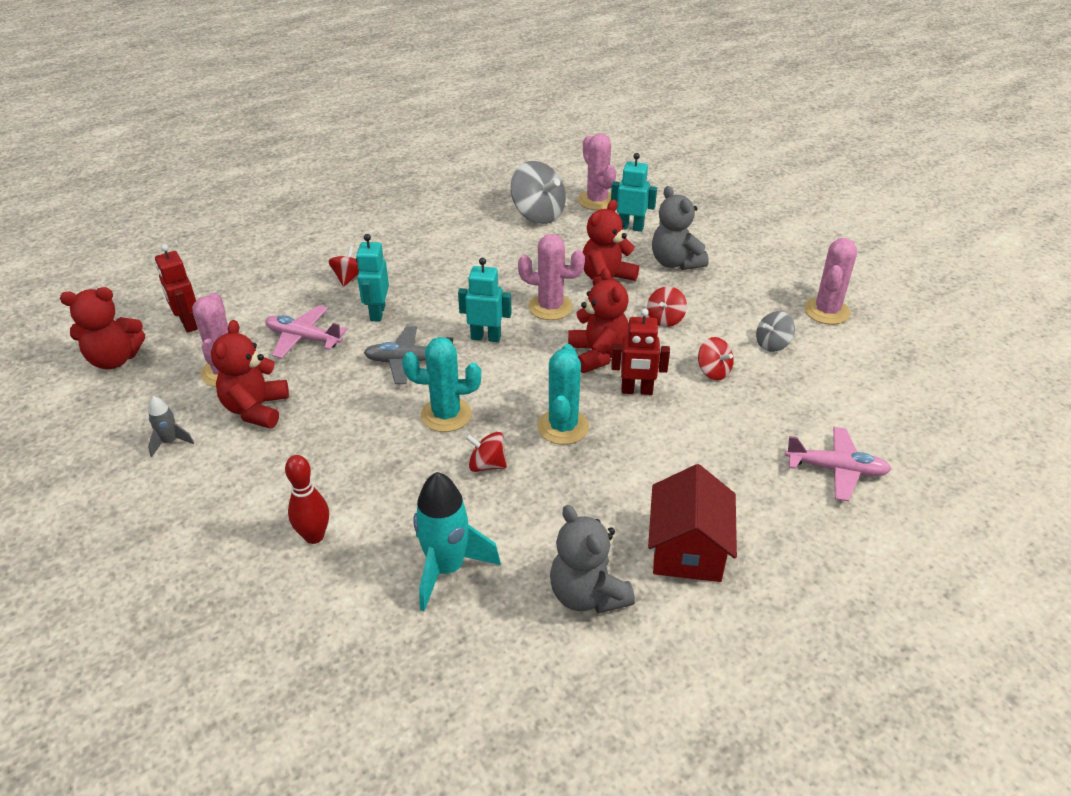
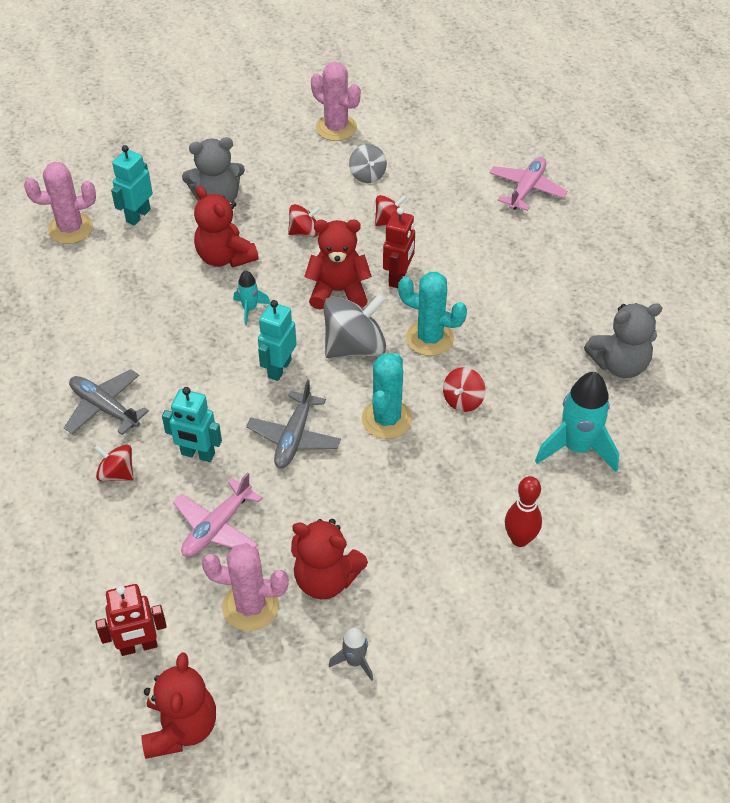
camera: 75 degrees left, 10 degrees up
(413, 258) = (104, 408): none -> grey plane
(538, 214) = (71, 282): grey spinning top -> grey spinning top (355, 346)
(550, 307) = (250, 309): pink cactus -> turquoise rocket
(665, 319) = (304, 232): red spinning top -> red spinning top turned 60 degrees counterclockwise
(687, 549) = (587, 295): red house -> none

